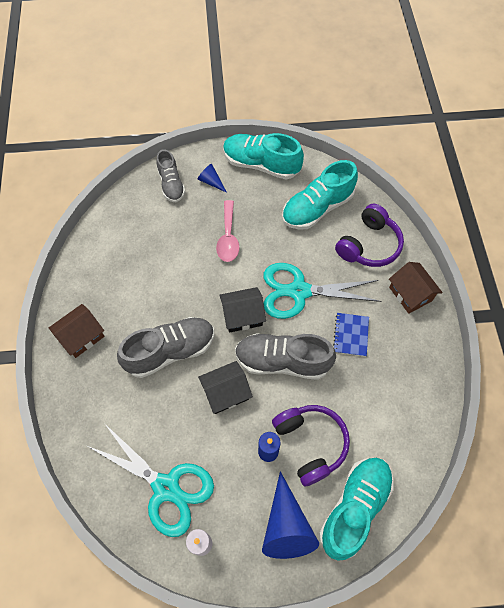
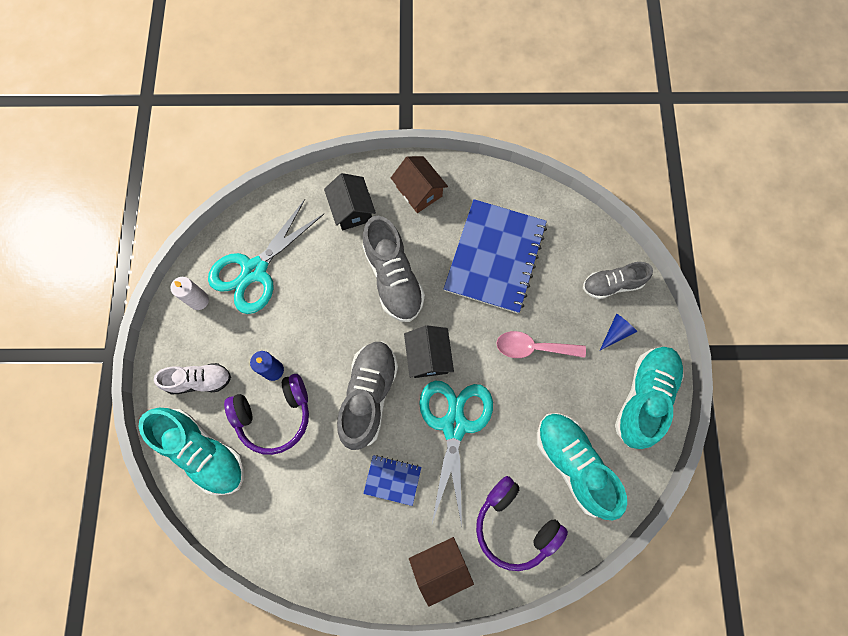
camera: 95 degrees right, 10 degrees up
(148, 269) = (495, 257): none -> blue notebook
(226, 392) = (341, 332): black house -> black house (352, 210)
(286, 526) = (199, 381): blue cone -> white shoe

